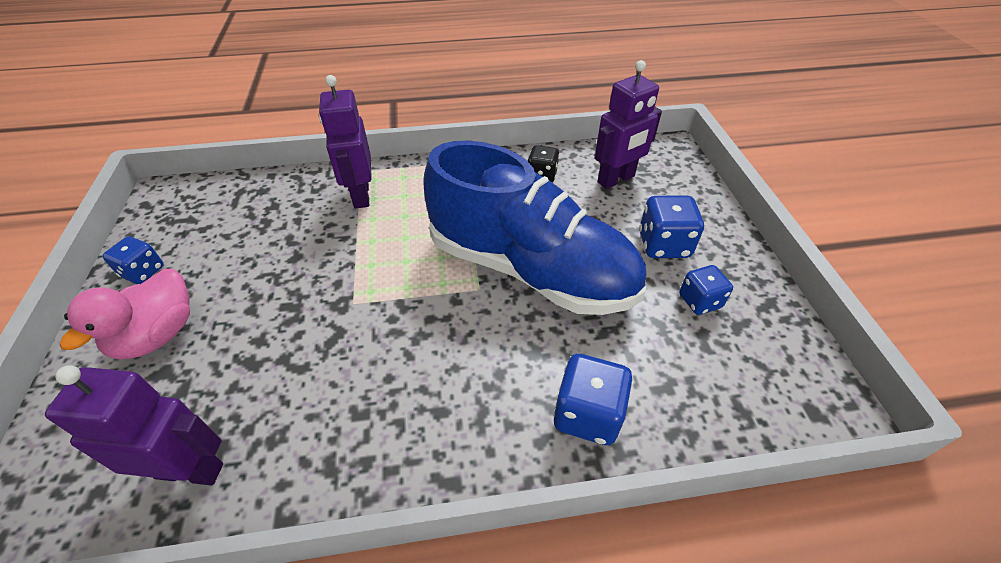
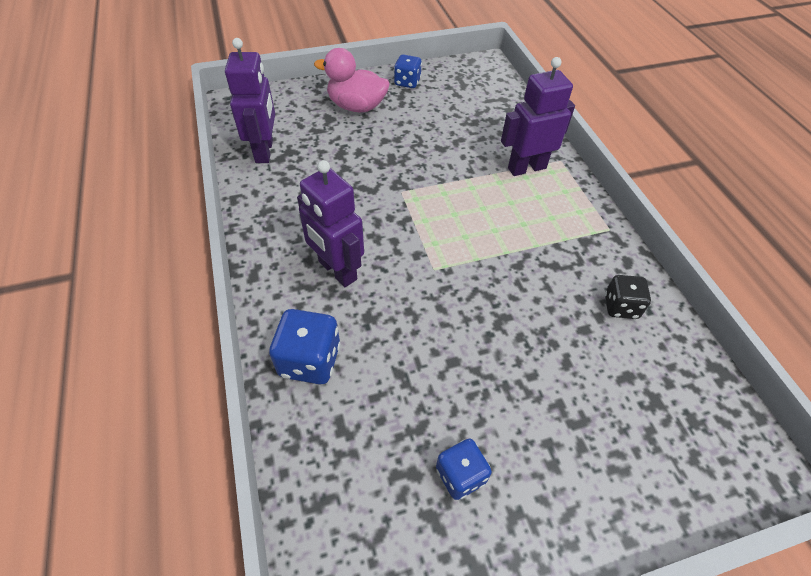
camera: 80 degrees right, 5 degrees up
(530, 269) = (468, 307): blue shoe -> none
(616, 179) = (651, 388): purple robot -> purple robot (337, 271)
(663, 245) = (544, 441): blue dice -> none

